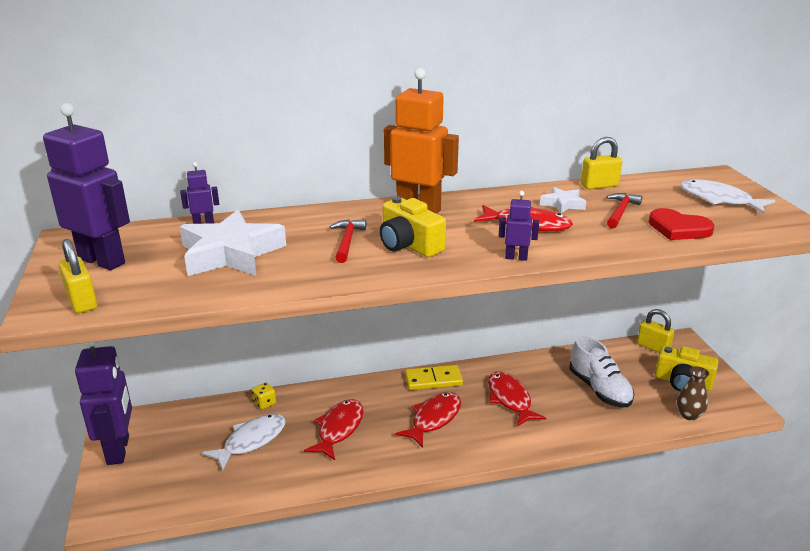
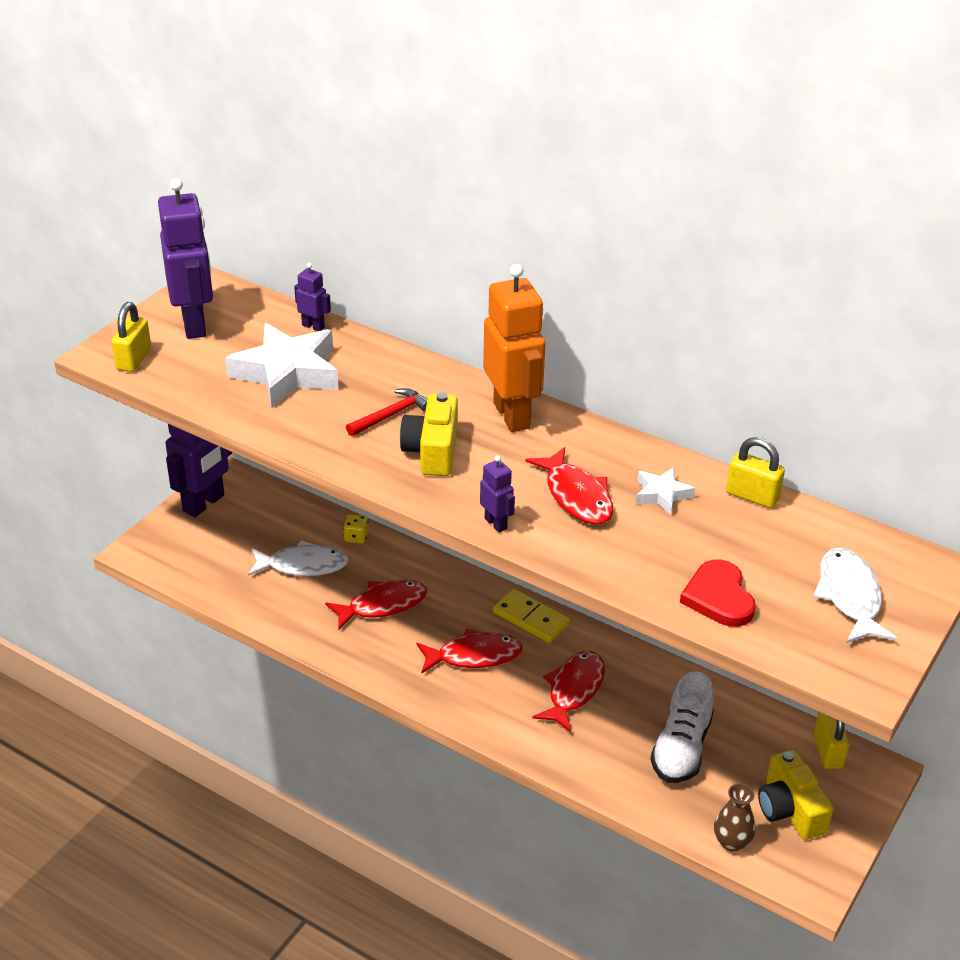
camera: 45 degrees right, 10 degrees up
(620, 211) = (703, 540): red hammer -> none

